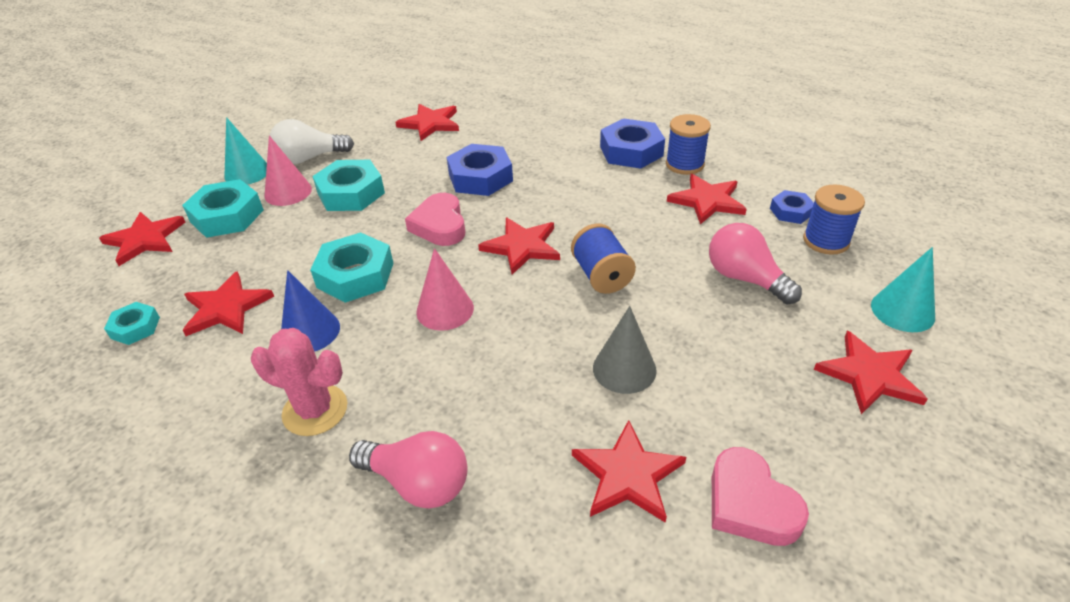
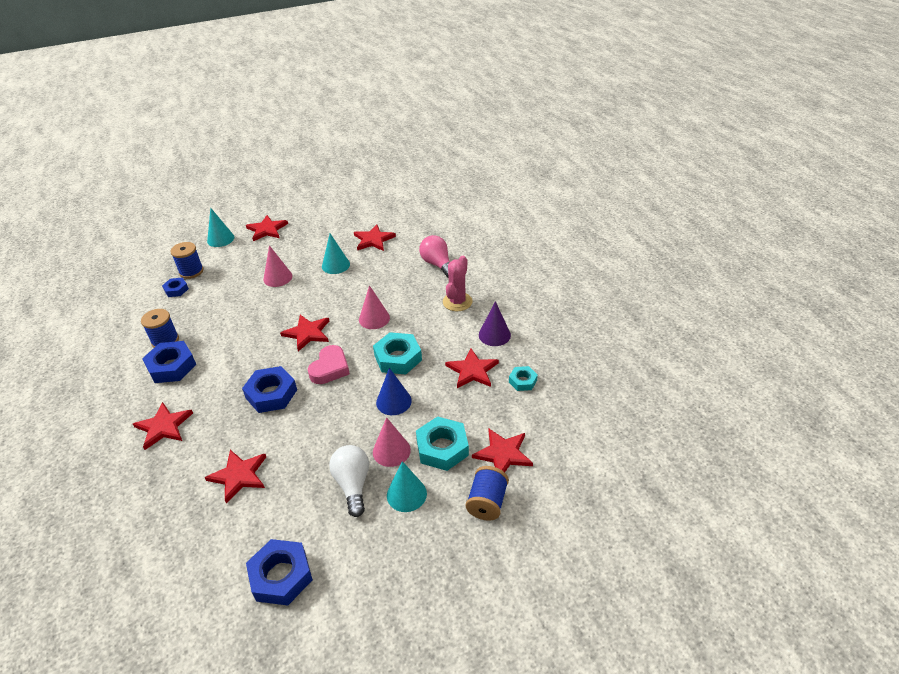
camera: 145 degrees left, 0 degrees up
(209, 379) = (494, 335): none -> purple cone
(310, 158) = (353, 485): white light bulb -> white light bulb turned 120 degrees counterclockwise
(310, 331) = (439, 337): blue cone -> blue cone (393, 401)
(315, 410) = (457, 302): pink cactus -> pink cactus turned 60 degrees clockwise
(325, 102) = (281, 576): none -> blue nut
(351, 193) = (354, 425): turquoise nut -> none
(601, 275) = (294, 301): blue spool -> blue spool (487, 502)
(624, 369) = (335, 265): grey cone -> turquoise cone
(685, 296) = (278, 277): none -> pink cone
(707, 201) = (196, 313): red star -> red star (164, 427)
(745, 278) = (246, 273): pink light bulb -> none
(750, 504) = (350, 221): pink heart -> none

